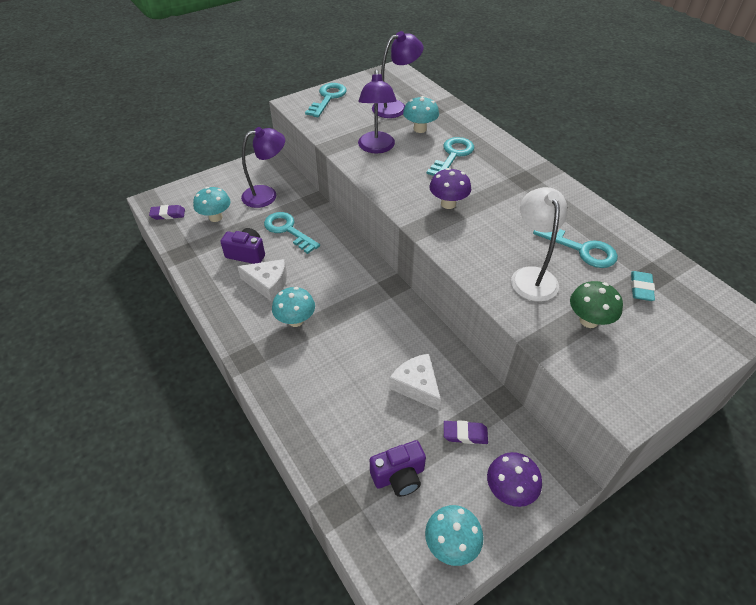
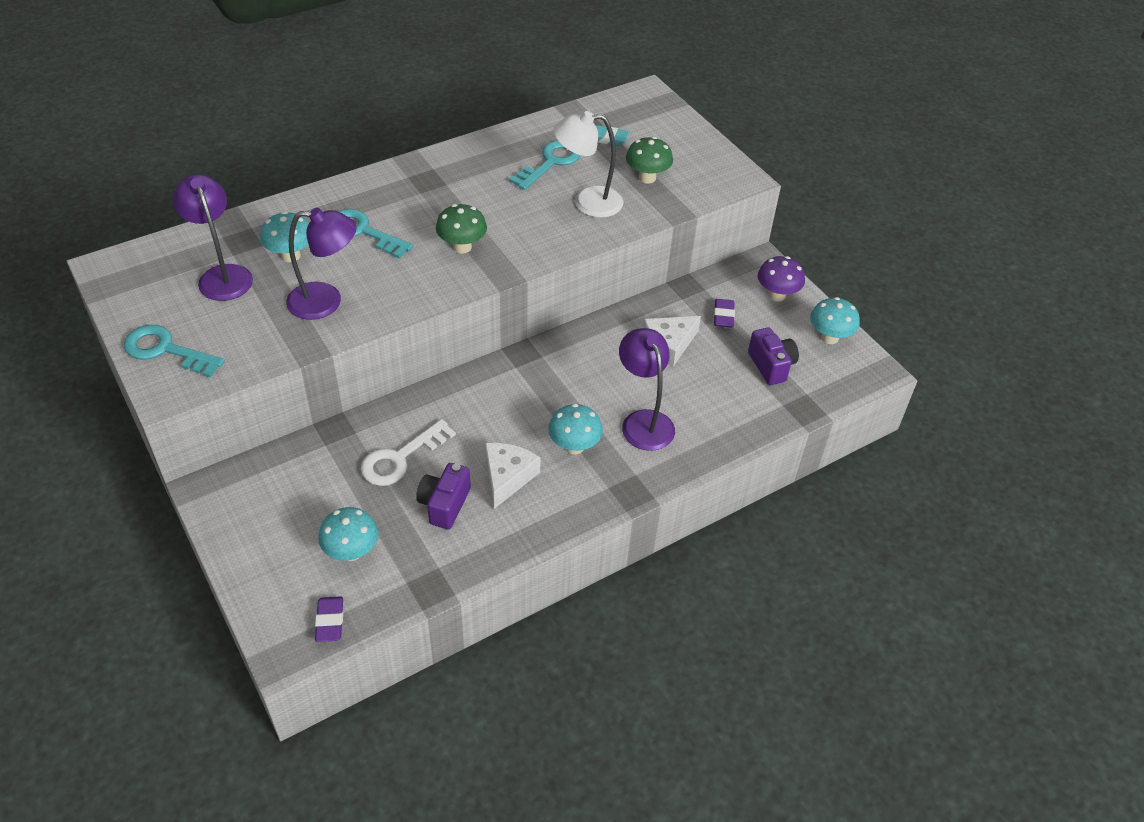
camera: 90 degrees left, 0 degrees up
(267, 195) = (309, 487): purple lamp -> purple lamp (643, 421)
(288, 230) = (400, 458): turquoise key -> white key
(448, 204) = (462, 247): purple mushroom -> green mushroom

